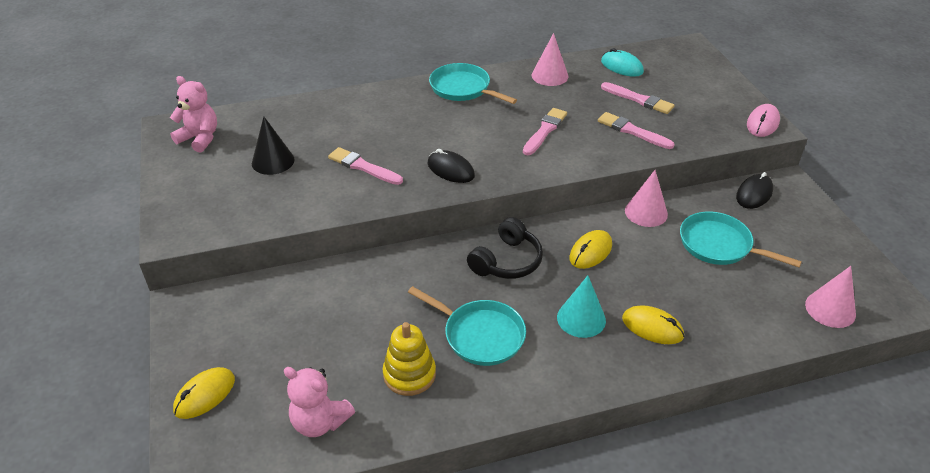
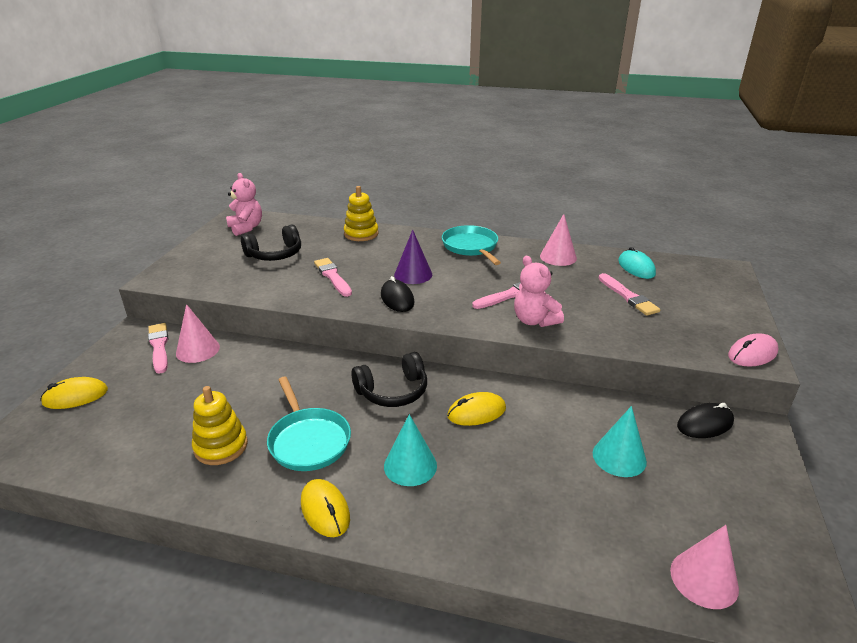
camera: 30 degrees right, 10 degrees down
(273, 161) = (275, 254): black cone -> black headphones
(320, 422) = (120, 451): pink teddy bear -> pink teddy bear (534, 321)
(339, 107) = (361, 234): none -> yellow stacking toy
(439, 138) = (413, 274): none -> purple cone
(632, 131) = (596, 319): pink brush -> pink brush (159, 347)
(646, 212) = (565, 399): pink cone -> pink cone (198, 350)
(652, 327) = (472, 504): yellow mouse -> yellow mouse (325, 510)
(719, 245) = (619, 457): turquoise pan -> turquoise cone

